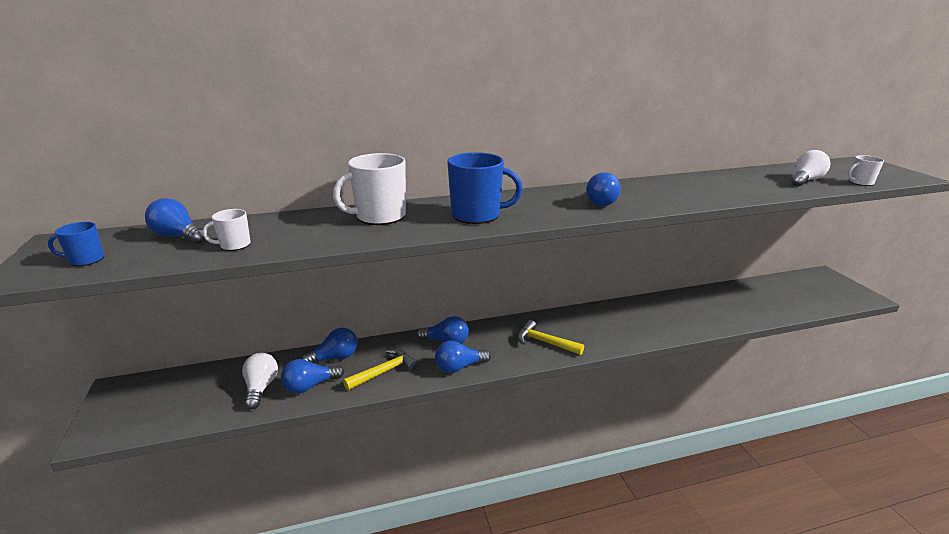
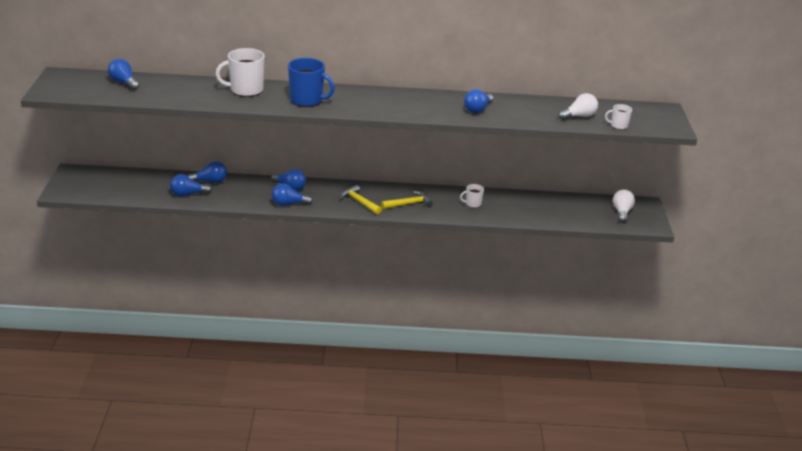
camera: 15 degrees right, 5 degrees up
(86, 260) = (74, 89): blue mug -> none
(234, 245) = (153, 94): white mug -> white mug (473, 204)
(261, 388) = (157, 189): white light bulb -> white light bulb (622, 212)
(384, 372) = (238, 196): yellow hammer -> yellow hammer (409, 204)
(602, 202) = (400, 106): blue light bulb -> blue light bulb (477, 109)

